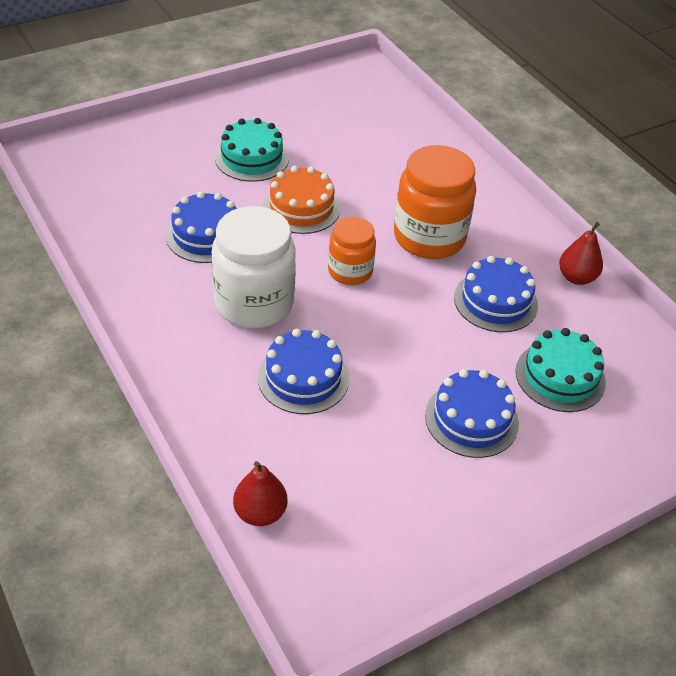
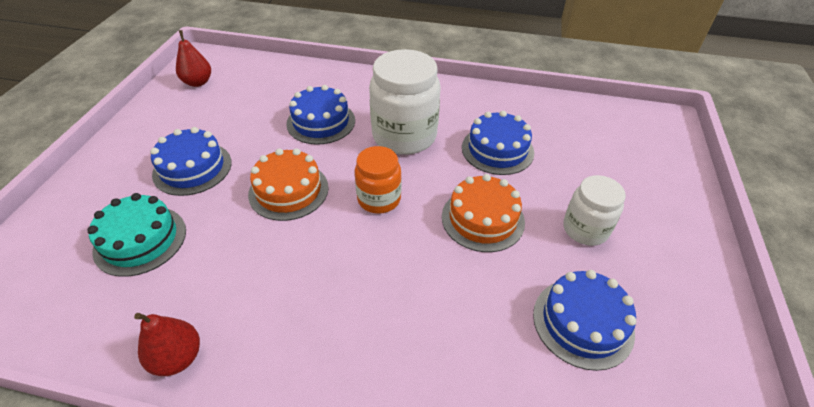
camera: 135 degrees right, 0 degrees up
(252, 158) = (585, 229): turquoise cake -> white jar
(260, 512) = (270, 68): red pear -> red pear (198, 82)
(409, 330) = (288, 190): none -> orange cake
(429, 237) = (358, 280): orange jar -> none
(495, 301) = (242, 264): blue cake -> blue cake (583, 322)

